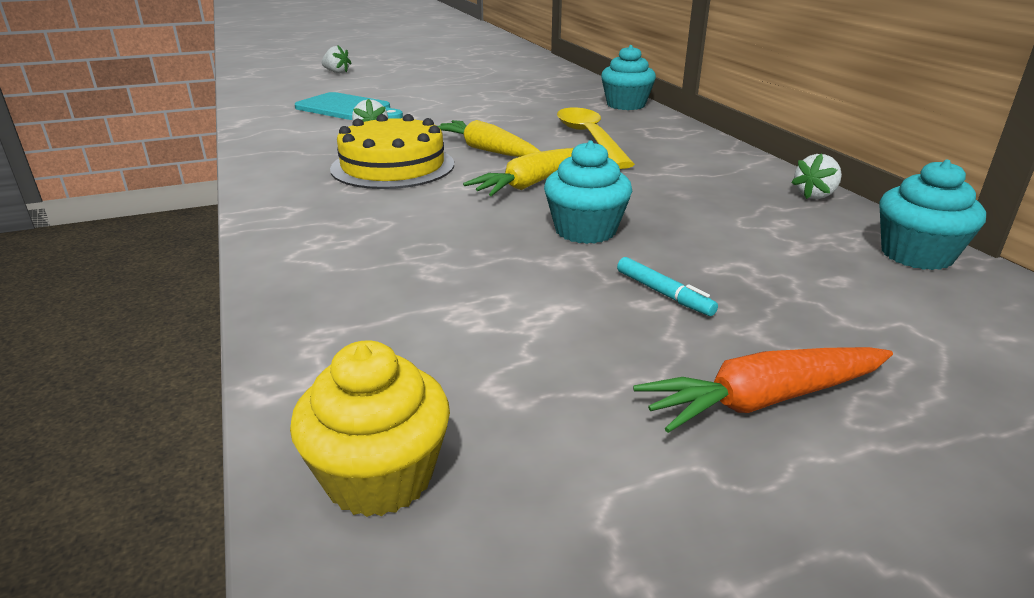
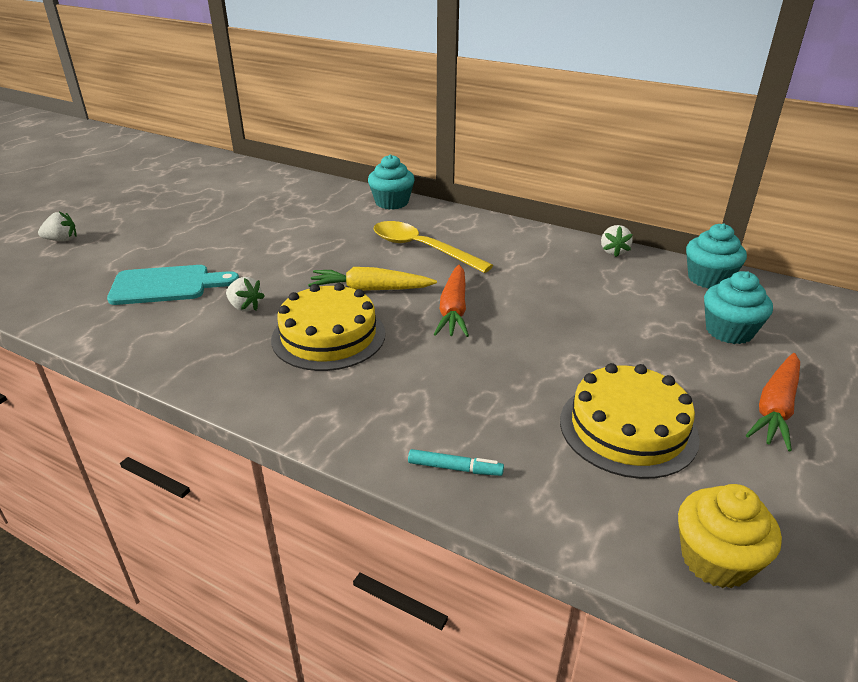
camera: 40 degrees left, 5 degrees up
(522, 327) = (628, 428): none -> yellow cake
(532, 183) = (453, 310): yellow carrot -> orange carrot
(585, 230) = (547, 337): turquoise cupcake -> turquoise cupcake (729, 331)
(663, 294) = (651, 365): turquoise marker -> turquoise marker (455, 468)

